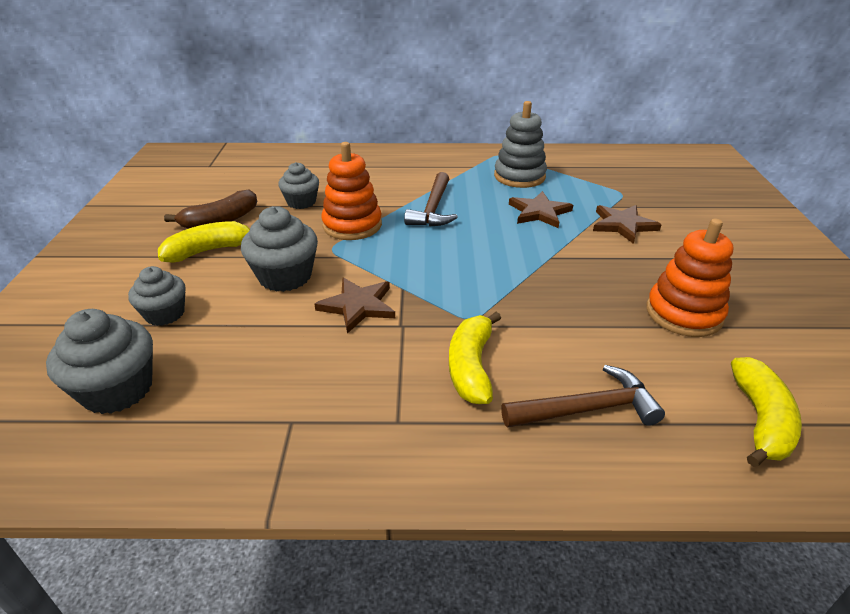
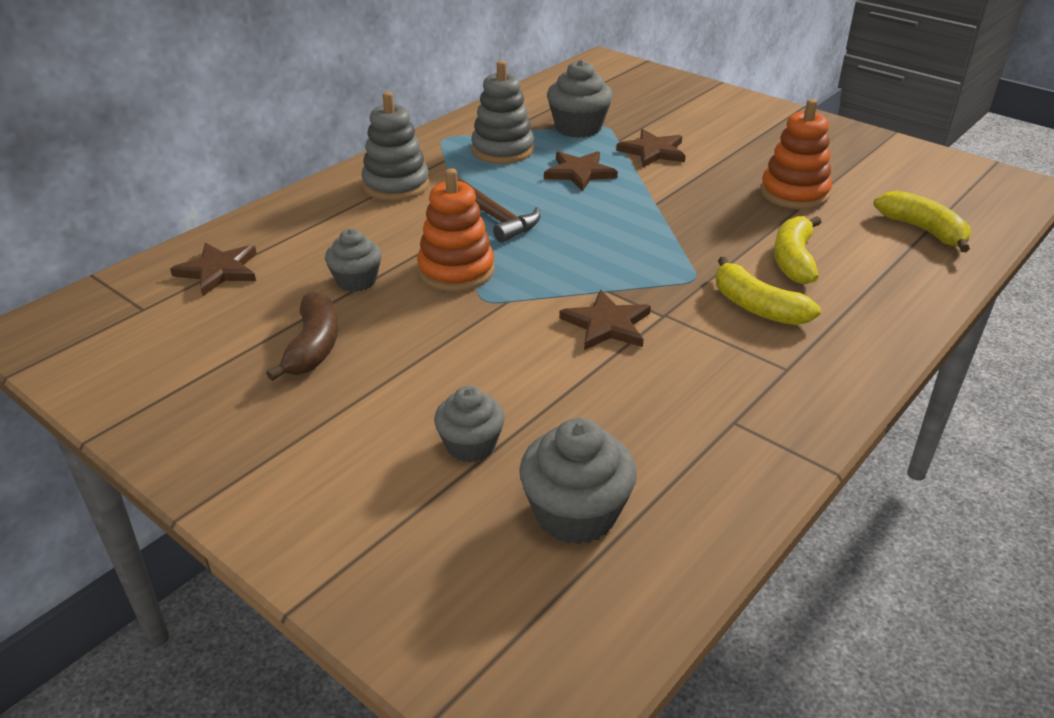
camera: 50 degrees left, 0 degrees up
(209, 250) = (374, 376): yellow banana -> yellow banana (794, 260)
(265, 165) = (219, 271): none -> brown star
(285, 276) = (500, 345): grey cupcake -> grey cupcake (578, 128)
(420, 167) = (396, 185): none -> grey stacking toy
(587, 409) = (853, 283): brown hammer -> none

